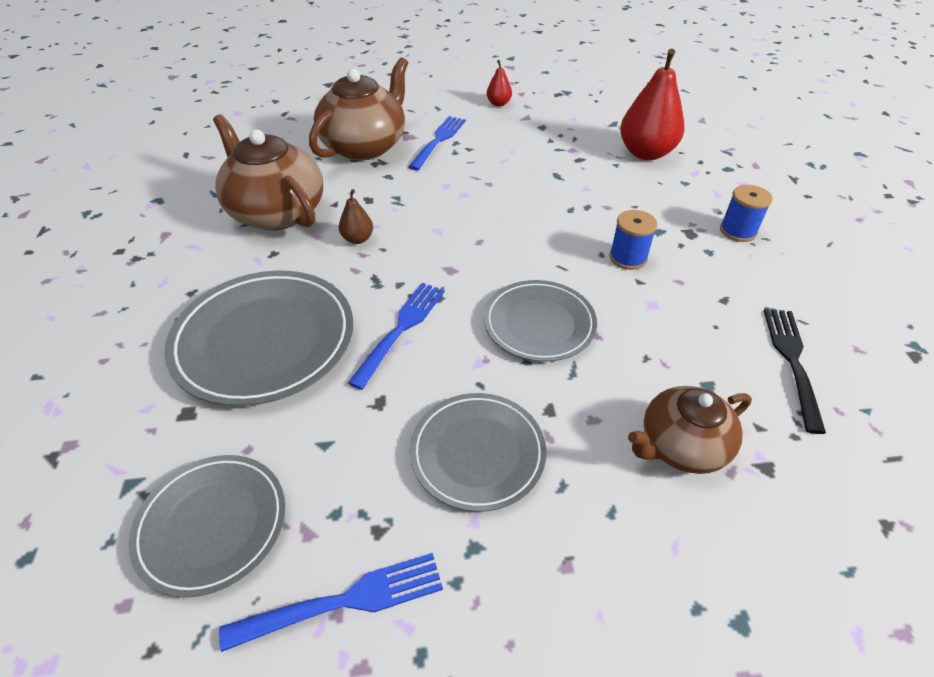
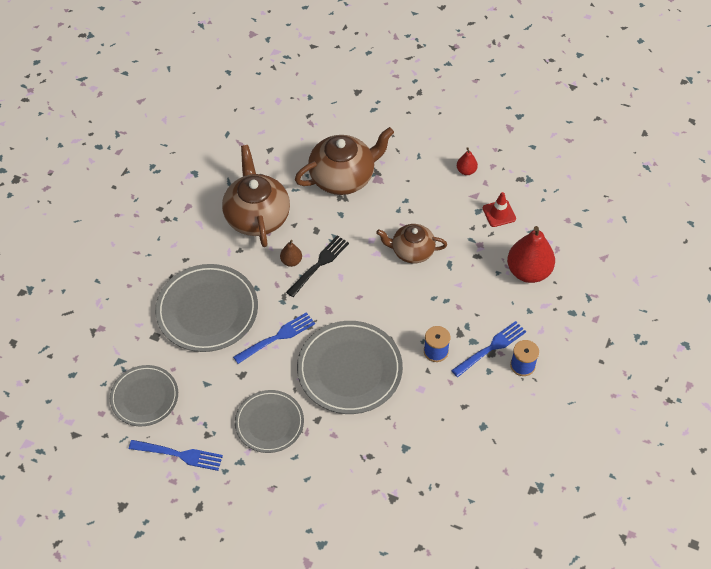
camera: 30 degrees right, 10 degrees up
(438, 141) = (395, 194): blue fork -> blue fork (490, 348)
(539, 324) = (349, 370): grey plate -> grey plate, size x1.57
(565, 122) = (499, 213): none -> red traffic cone
(681, 446) = (363, 468): brown teapot -> brown teapot (412, 251)
(792, 362) = (461, 459): black fork -> black fork (319, 265)

